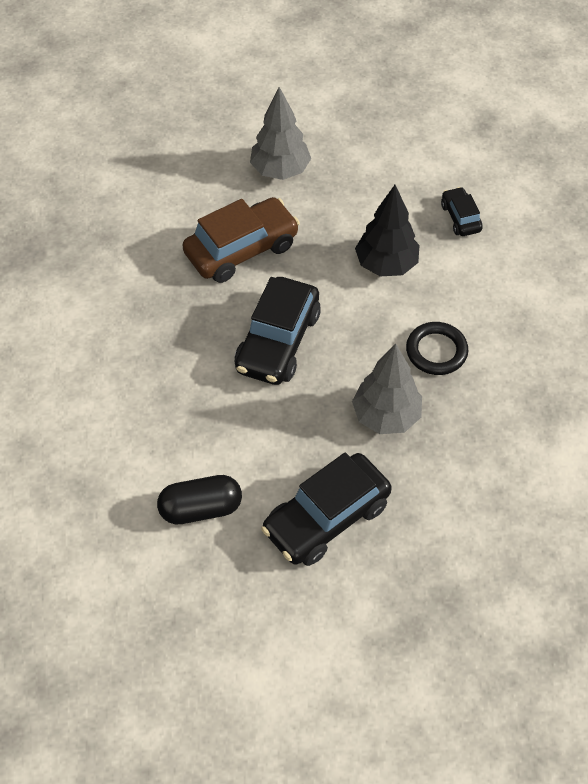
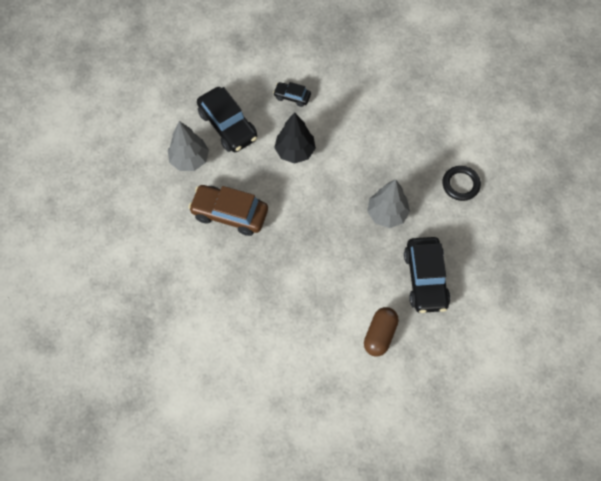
camera: 55 degrees left, 10 degrees up
(201, 508) = (380, 335): black capsule -> brown capsule
(241, 249) = (229, 214): brown car -> brown car turned 75 degrees counterclockwise
(278, 341) = (304, 234): black car -> black car (228, 125)
(436, 351) = (365, 165): black ring -> black ring (460, 184)

